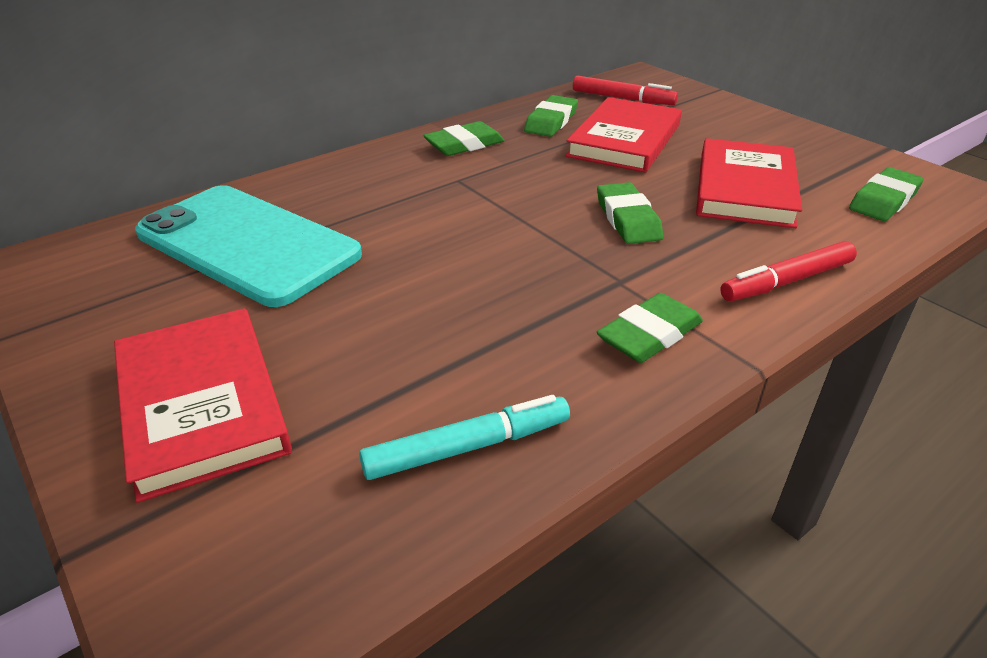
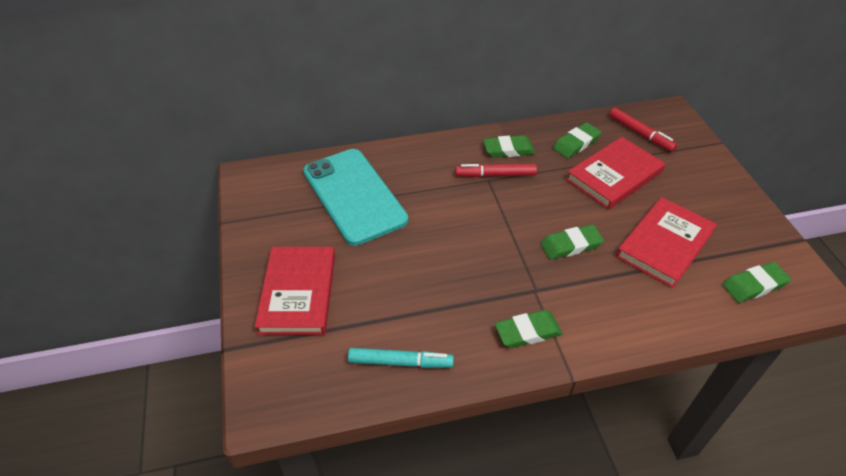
camera: 25 degrees right, 10 degrees up
(628, 219) = (570, 245): green eraser -> green eraser turned 60 degrees clockwise
(786, 281) = (633, 325): red marker -> red marker (495, 175)

